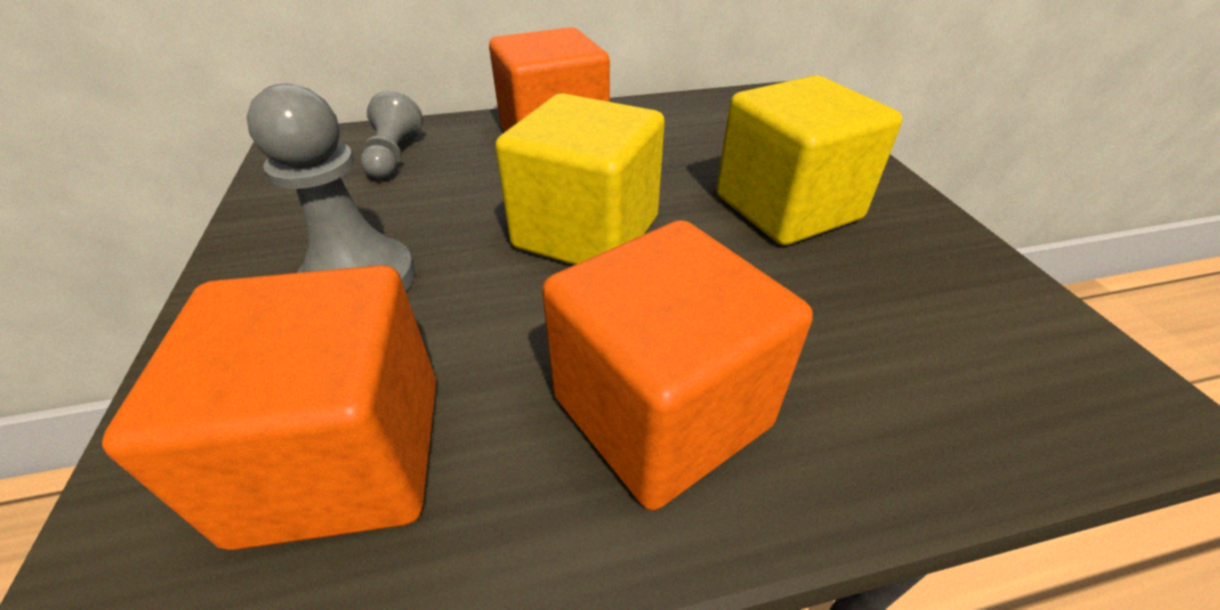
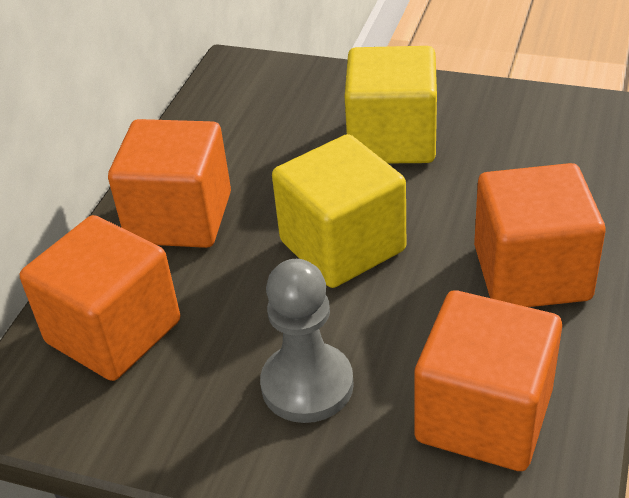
camera: 55 degrees left, 0 degrees up
(394, 157) = (113, 332): grey pawn -> orange cube

